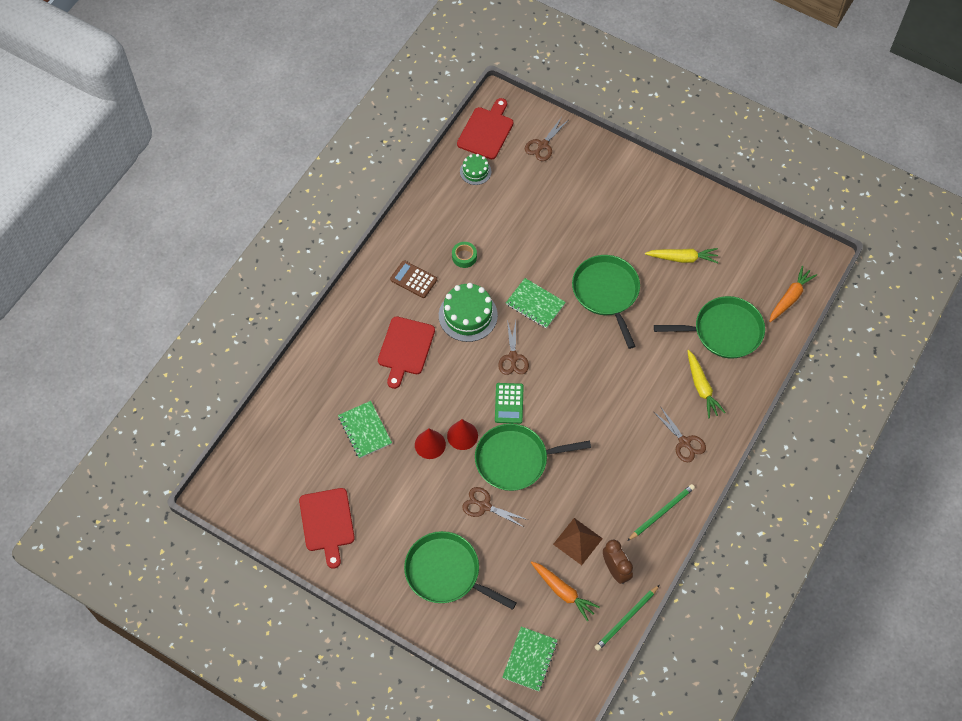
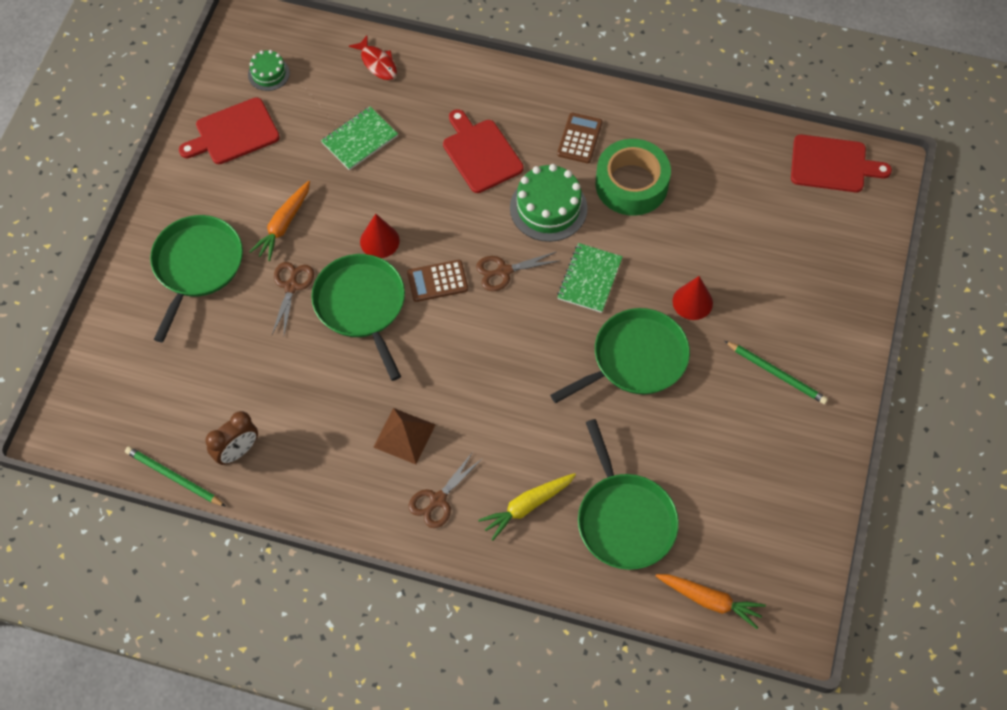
camera: 75 degrees right, 0 degrees up
(295, 402) = (377, 63): none -> red fish
(405, 348) = (480, 153): red cutting board -> red cutting board turned 60 degrees clockwise
(430, 444) = (358, 210): red cone -> red cone (692, 302)
(464, 257) = (631, 184): green tape -> green tape, size x2.20
(475, 171) = (764, 167): green cake -> green cake (268, 74)
(509, 403) = (437, 281): green calculator -> brown calculator
(530, 659) = (103, 379): green notebook -> none
(543, 145) = (838, 234): brown scissors -> none
(563, 592) = (196, 398): orange carrot -> orange carrot (283, 225)
(577, 541) = (267, 399): brown pyramid -> brown pyramid (404, 435)
(661, 512) = (329, 491): green pencil -> green pencil (777, 374)
(682, 258) = (723, 443): yellow carrot -> none

